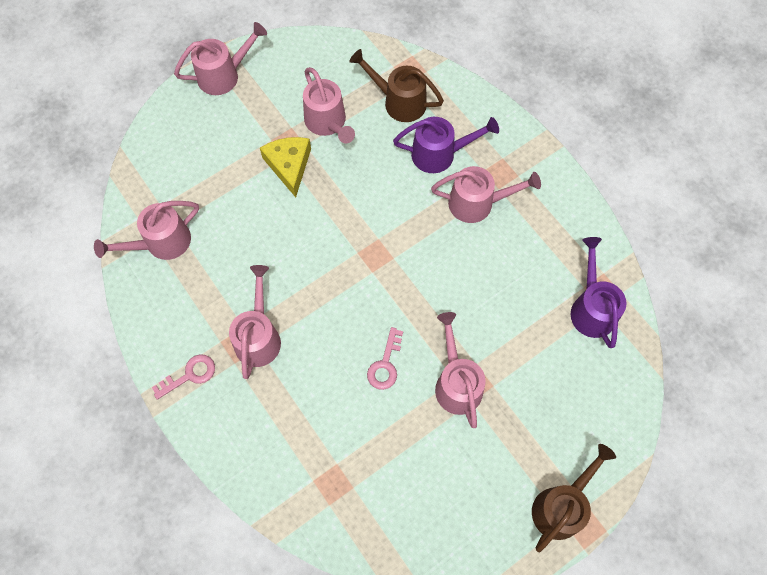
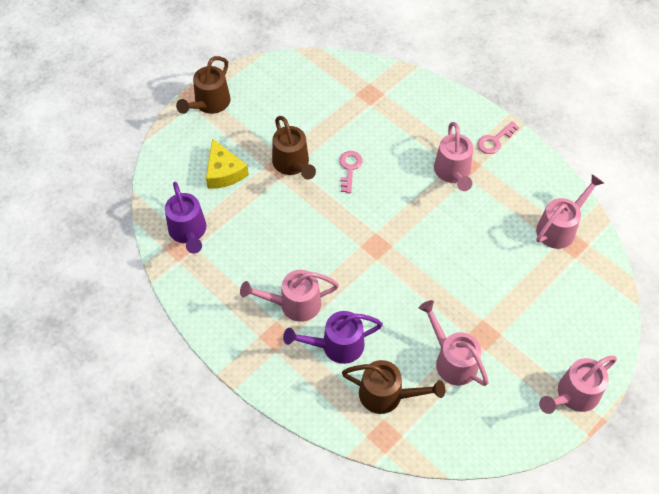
camera: 170 degrees right, 10 degrees down
(289, 166) = (475, 311): yellow cheese -> yellow cheese (224, 172)
(456, 382) = (293, 165): pink watering can -> brown watering can

